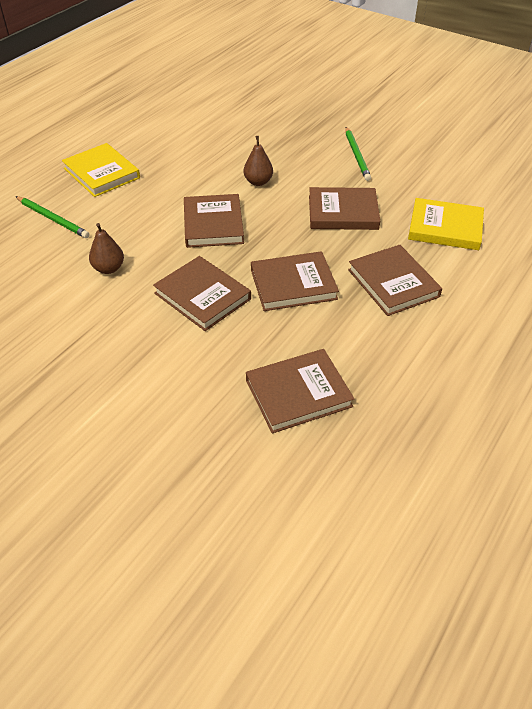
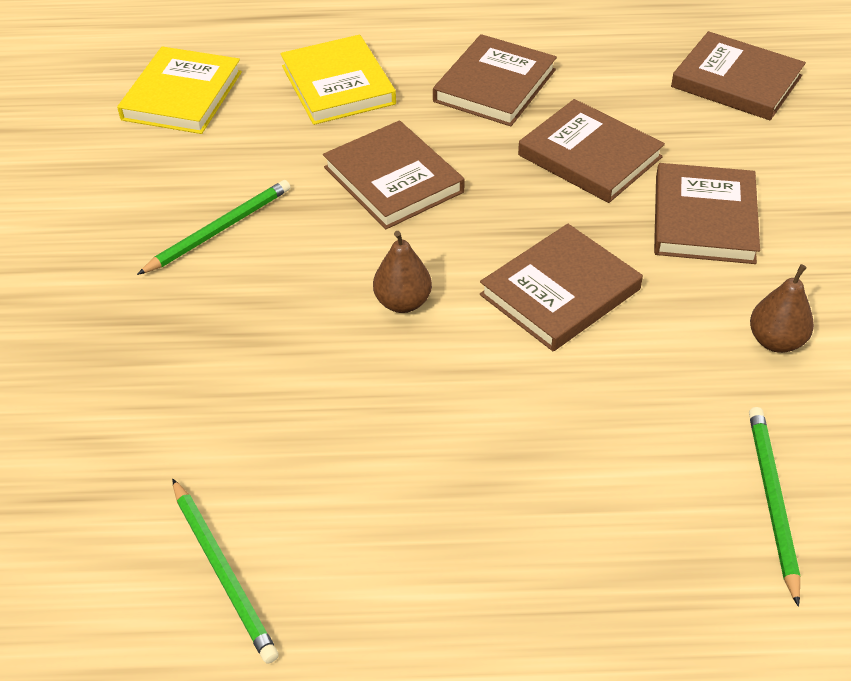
camera: 125 degrees left, 0 degrees up
(101, 173) = (588, 536): yellow book -> yellow book (182, 96)
(187, 107) = (223, 572): none -> green pencil

